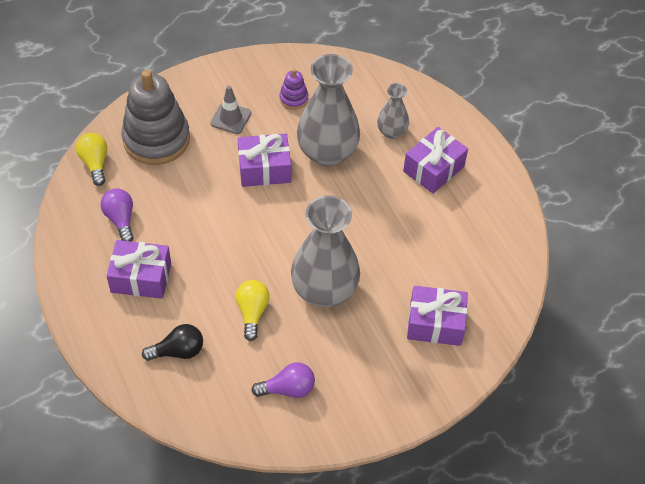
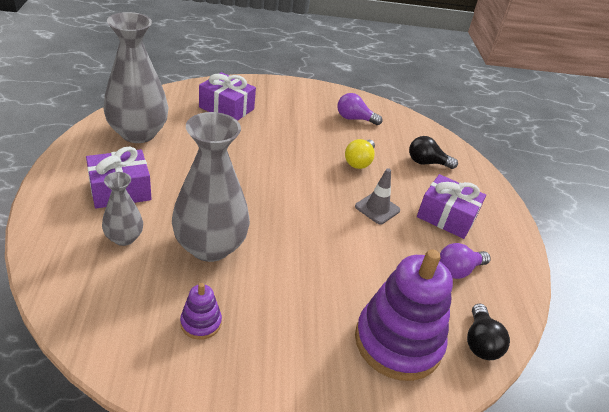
camera: 160 degrees left, 15 degrees down
(95, 163) = (480, 342): yellow light bulb -> black light bulb
(120, 219) = (458, 270): purple light bulb -> purple light bulb turned 60 degrees clockwise
(156, 139) = (398, 342): grey stacking toy -> purple stacking toy
(230, 118) = (294, 330): grey traffic cone -> grey traffic cone (377, 208)
(264, 169) = (288, 258): purple gift -> none
(324, 290) = (294, 152): grey vase -> grey vase (138, 133)

